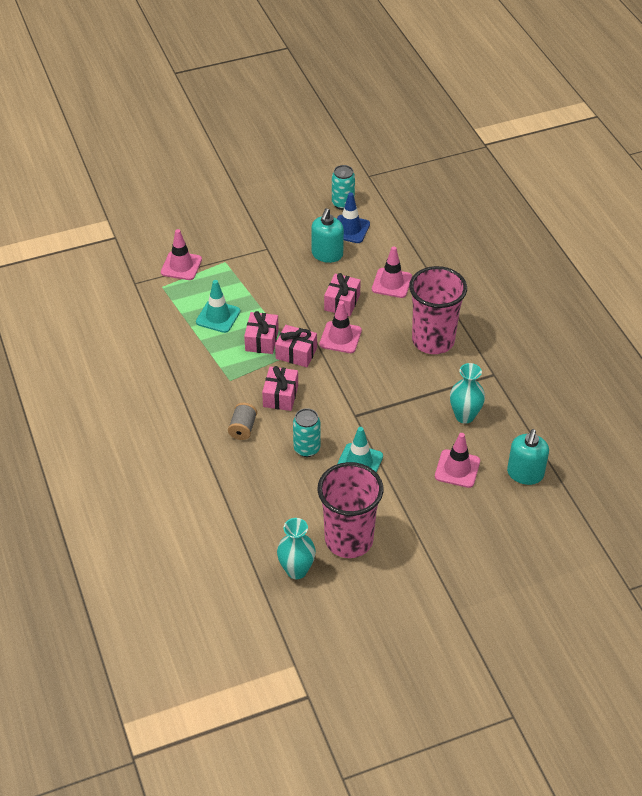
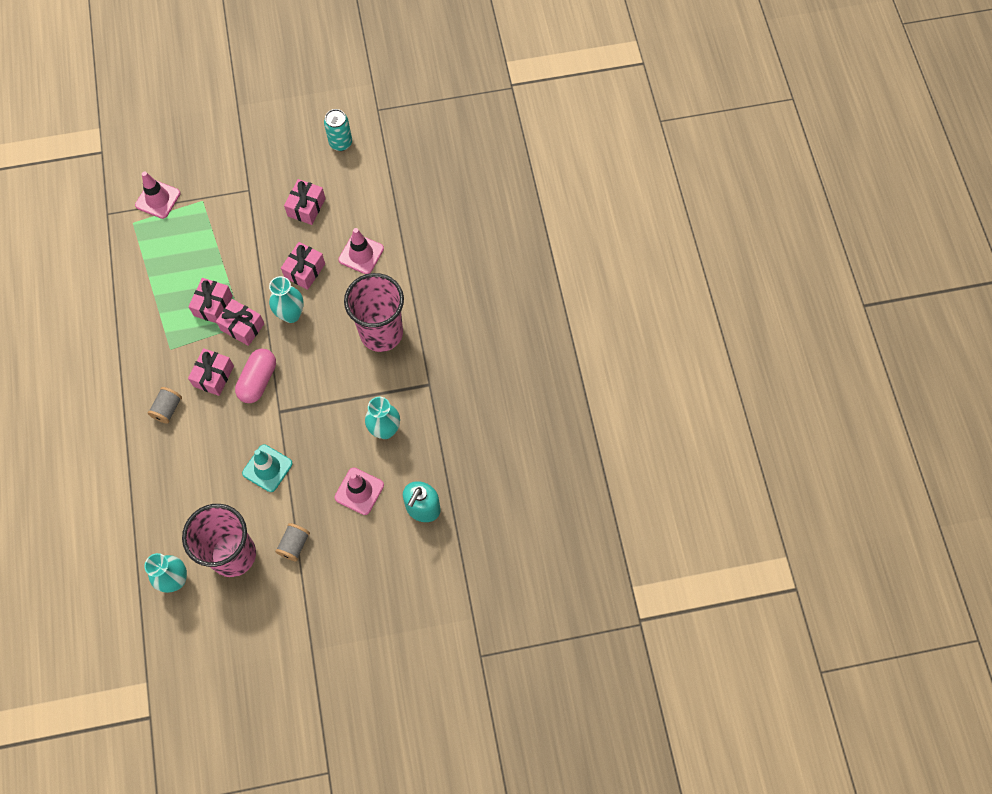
camera: 10 degrees right, 20 degrees up
(218, 316) = (178, 269): turquoise traffic cone -> none
(307, 448) = (222, 443): turquoise can -> none
(326, 393) = (258, 380): none -> pink capsule
(327, 254) = (306, 207): turquoise soap dispenser -> pink gift
(340, 337) = (291, 314): pink traffic cone -> turquoise vase
(350, 229) = (338, 178): blue traffic cone -> none
(408, 522) = (294, 545): none -> grey spool

